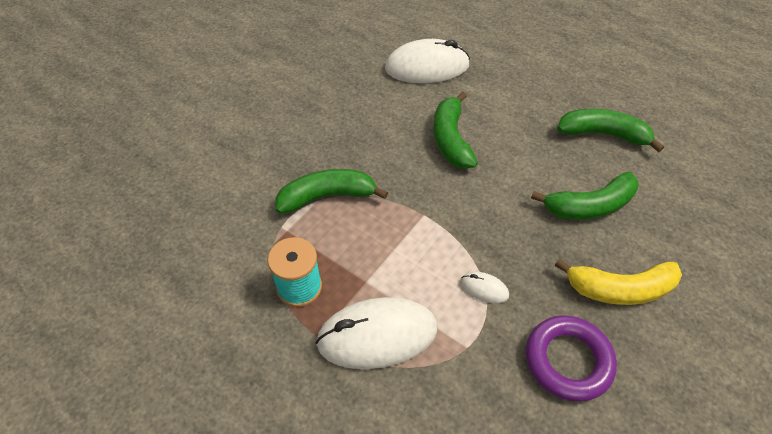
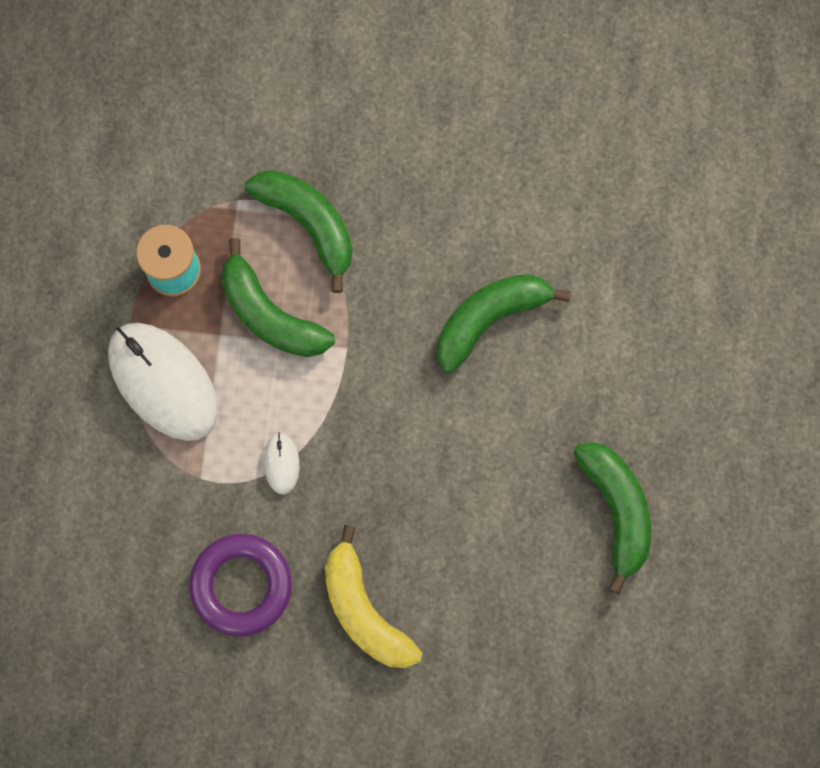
camera: 60 degrees right, 25 degrees up
(427, 67) = (615, 216): white mouse -> none
(590, 206) = (473, 536): green banana -> green banana (270, 314)

